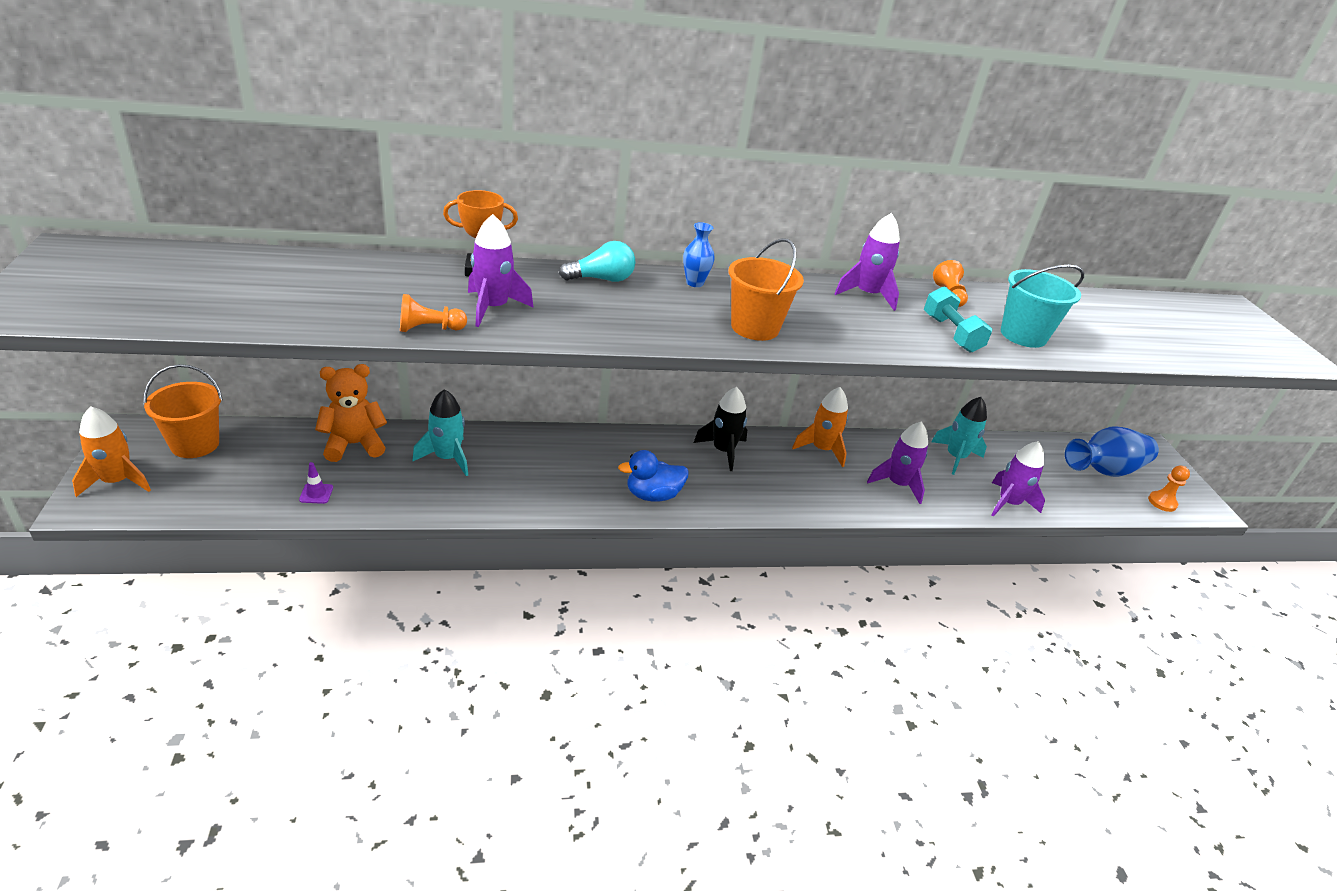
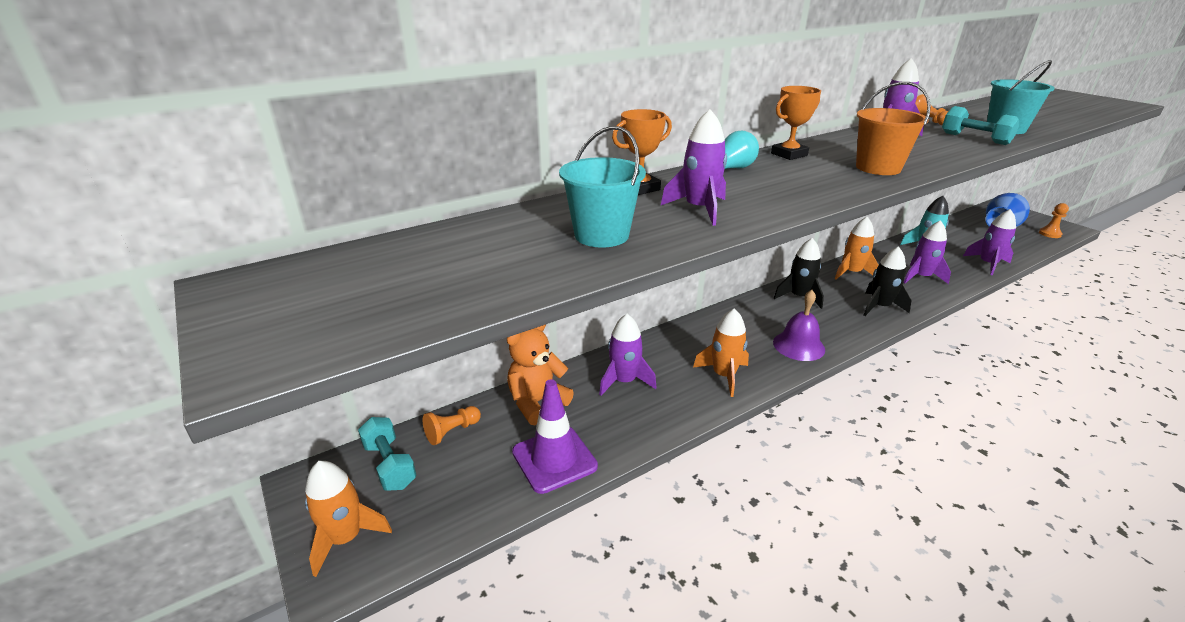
camera: 20 degrees left, 5 degrees down
(195, 444) = (389, 465): orange bucket -> turquoise dumbbell
(316, 493) = (554, 459): purple traffic cone -> purple traffic cone, size x2.37
(370, 302) = (601, 235): none -> turquoise bucket
(429, 329) = (684, 239): orange pawn -> orange pawn (452, 431)
(447, 458) = (624, 381): turquoise rocket -> purple rocket
(542, 490) = (724, 375): none -> orange rocket
(653, 495) = (798, 345): blue duck -> purple bell
(694, 283) = (789, 154): blue vase -> orange trophy
(798, 494) = (879, 307): none -> black rocket

